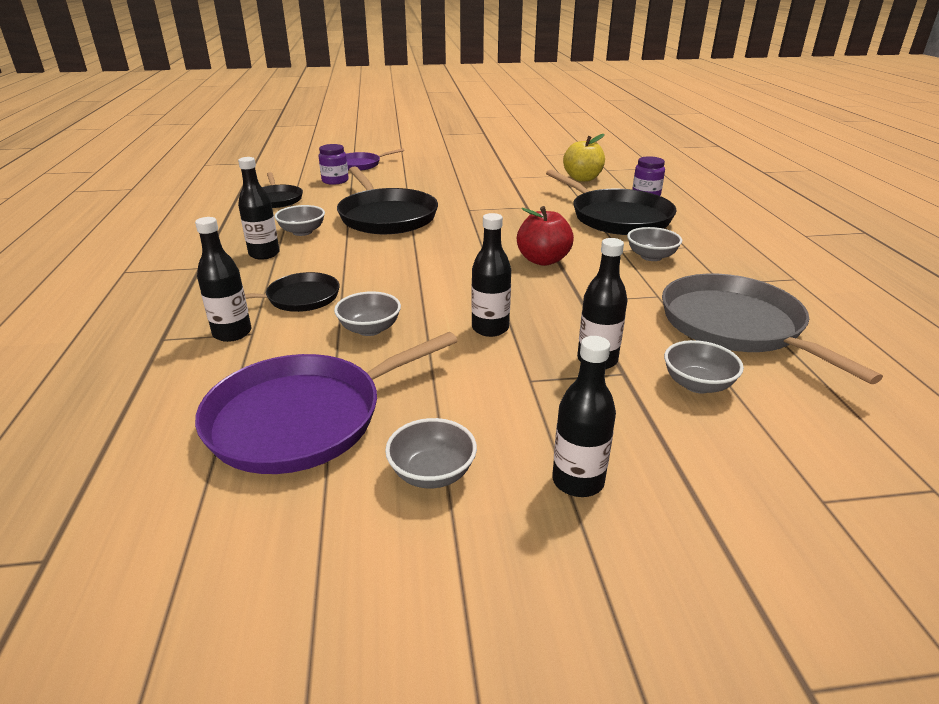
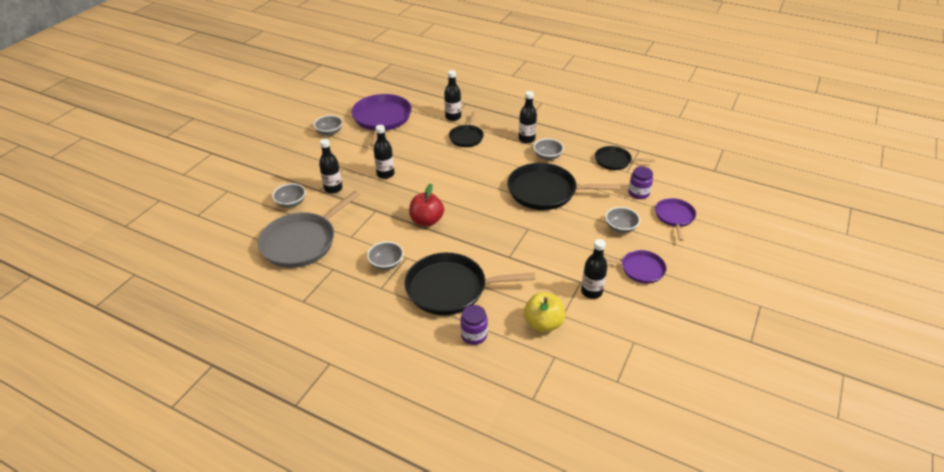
camera: 125 degrees right, 10 degrees up
(369, 329) = (420, 146): grey bowl -> grey bowl (620, 228)
(457, 164) = (639, 269): none -> purple pan
(578, 481) = (293, 154): black bottle -> black bottle (591, 292)
(735, 326) = (302, 242): grey pan -> grey pan turned 120 degrees clockwise

